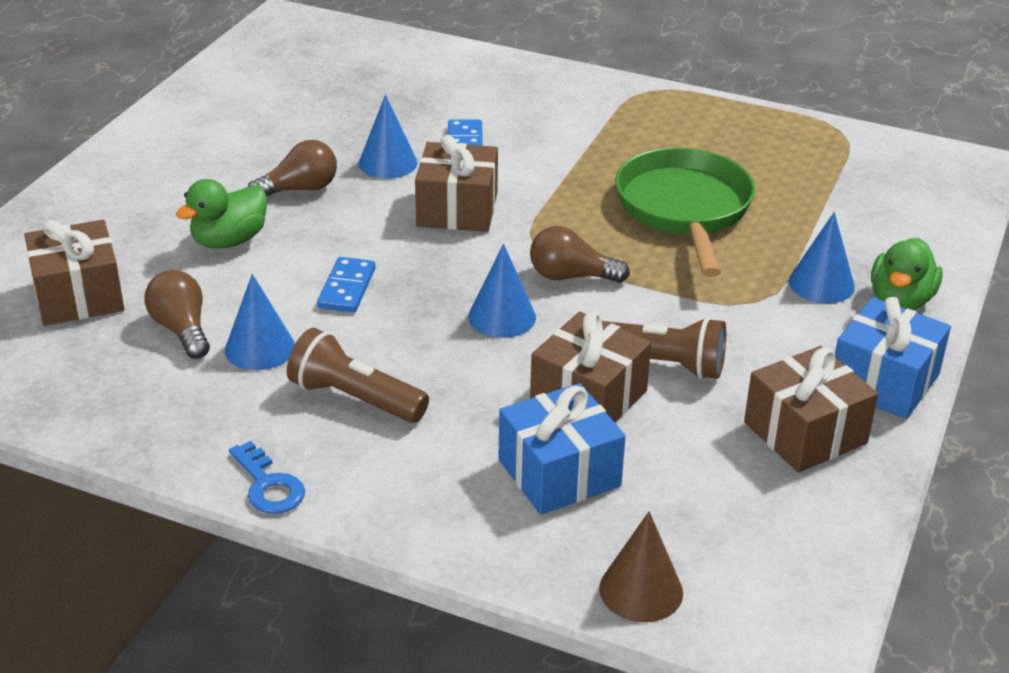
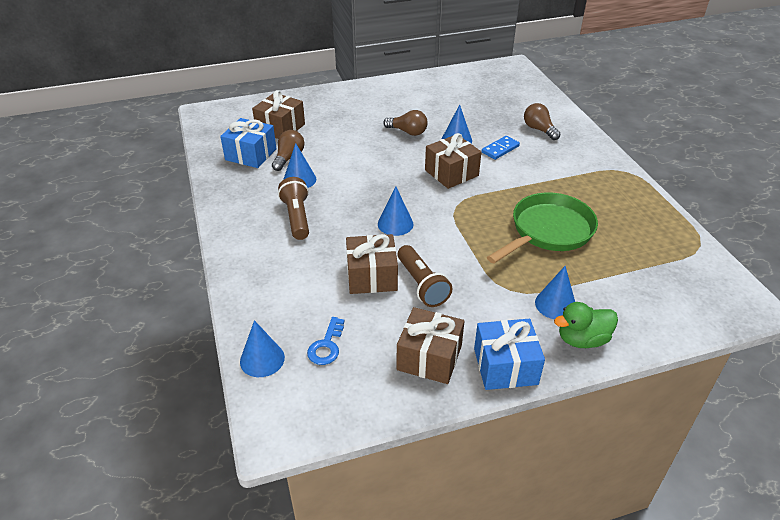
camera: 50 degrees right, 5 degrees up
(229, 241) = (353, 136): green duck -> none
(268, 485) = (224, 226): blue key -> blue key (326, 345)
(346, 288) = (361, 177): blue domino -> none
(559, 473) = (312, 295): blue gift -> blue gift (251, 154)
(571, 276) = (449, 226): brown light bulb -> brown light bulb (539, 129)
(641, 590) = (262, 359): brown cone -> blue cone

